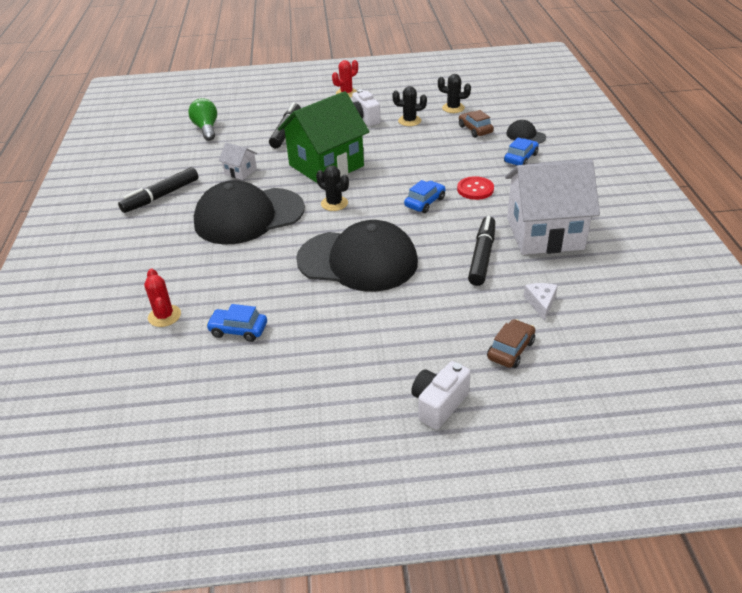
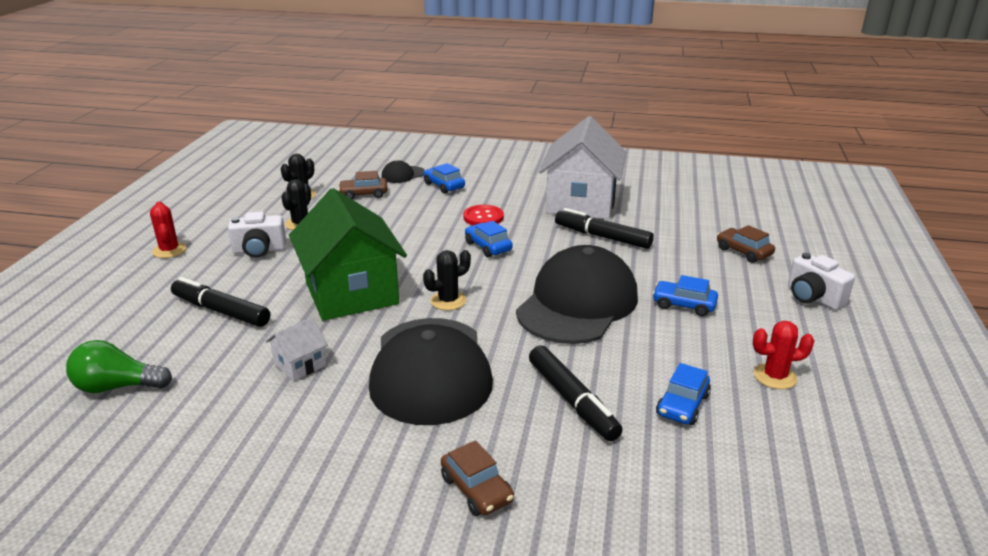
camera: 75 degrees left, 10 degrees down
(141, 258) = (476, 489): none -> brown car
(161, 196) = (302, 456): black marker -> black marker (572, 400)
(164, 316) = (636, 471): red cactus -> red cactus (775, 376)
(382, 318) = (683, 305): none -> blue car
(541, 303) = (683, 226): white cheese -> none

